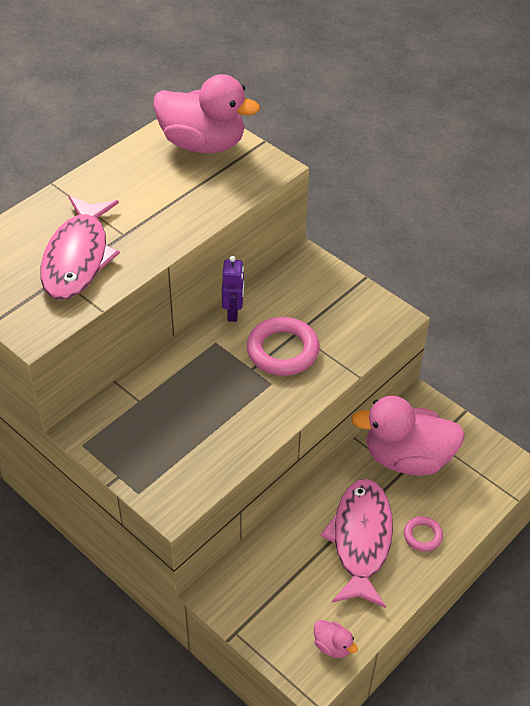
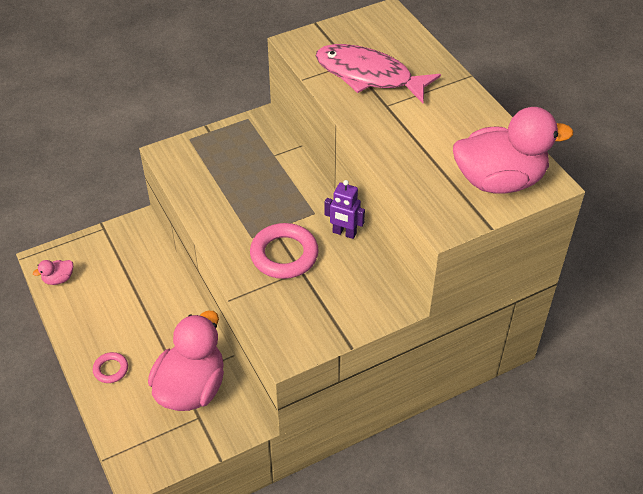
camera: 110 degrees right, 0 degrees up
(203, 144) = (499, 180): pink duck -> pink duck turned 135 degrees counterclockwise
(361, 540) = (131, 325): pink fish -> none

